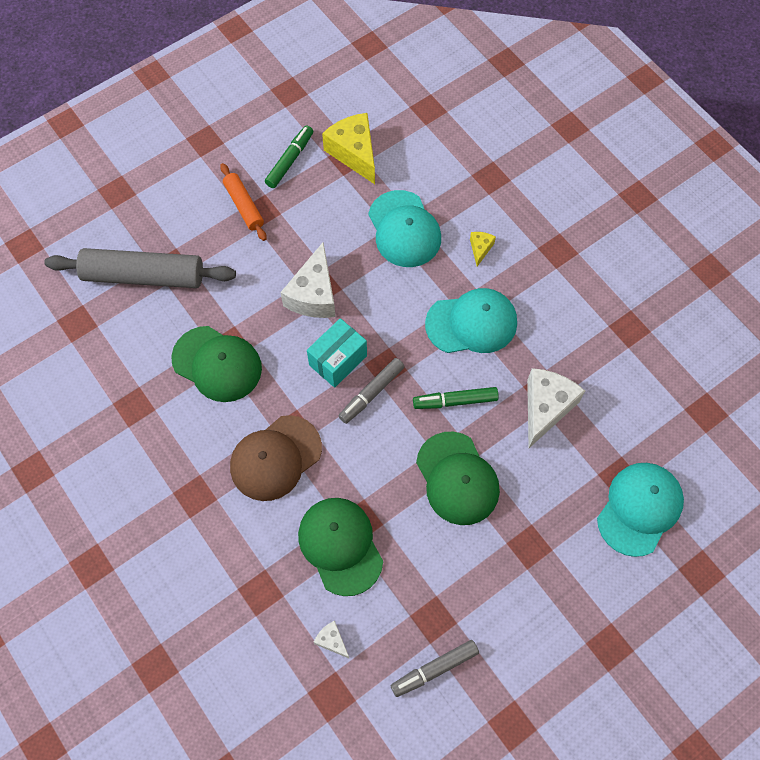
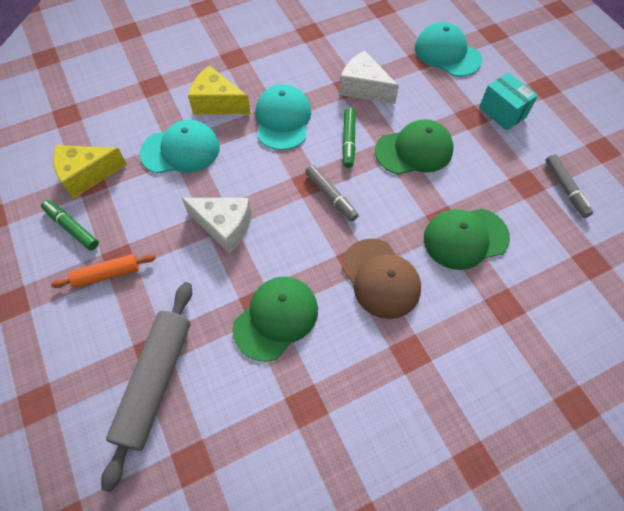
camera: 80 degrees left, 5 degrees down
(332, 641) = (546, 255): white cheese -> none
(338, 360) = (295, 217): turquoise box -> turquoise box (502, 112)
(480, 249) = (217, 103): yellow cheese -> yellow cheese, size x2.11

